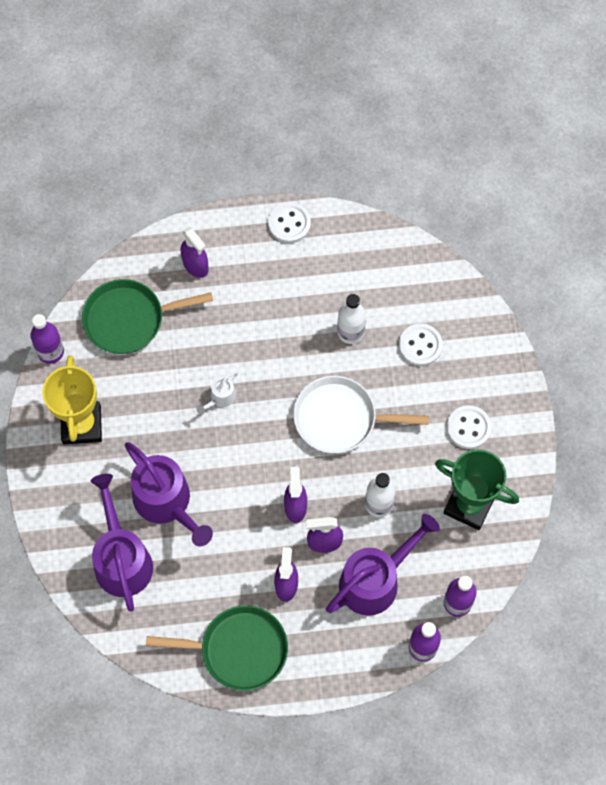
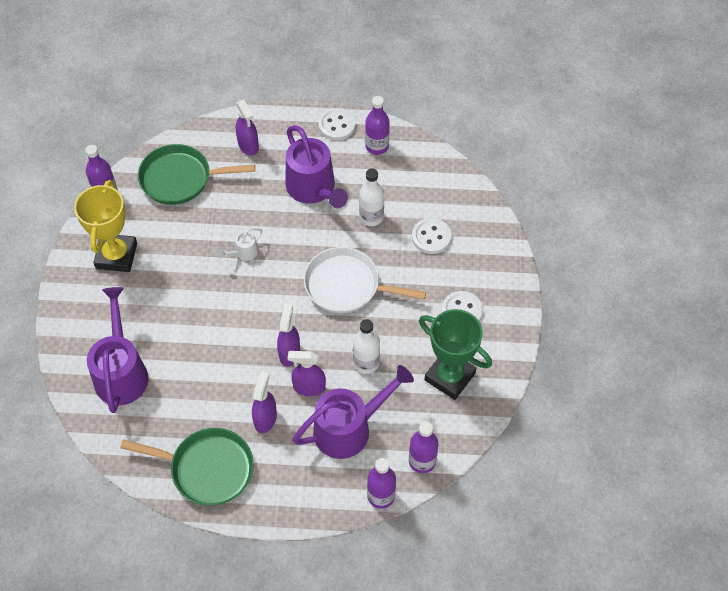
camera: 10 degrees right, 10 degrees down
(167, 503) = (174, 331): purple watering can -> purple watering can (314, 189)
(339, 243) = (377, 146): none -> purple bottle

